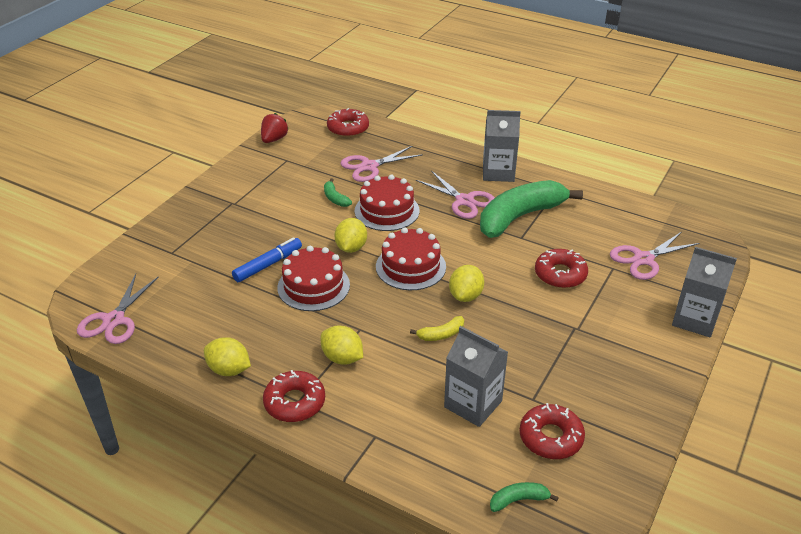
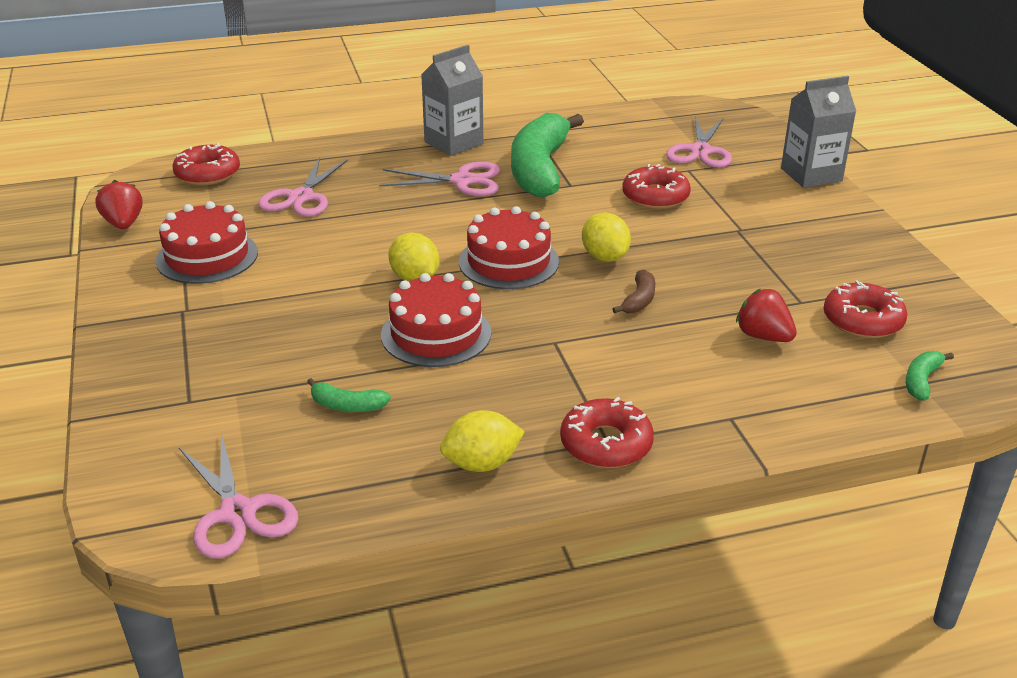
camera: 45 degrees left, 5 degrees down
(268, 265) = (345, 344): blue marker -> none
(335, 198) = (313, 244): green banana -> green banana (347, 406)
(342, 358) = (582, 376): yellow lemon -> none
(387, 211) = (395, 227): red cake -> red cake (207, 256)
(441, 334) = (639, 300): yellow banana -> brown banana
(473, 404) = (763, 336): grey carton -> red strawberry

